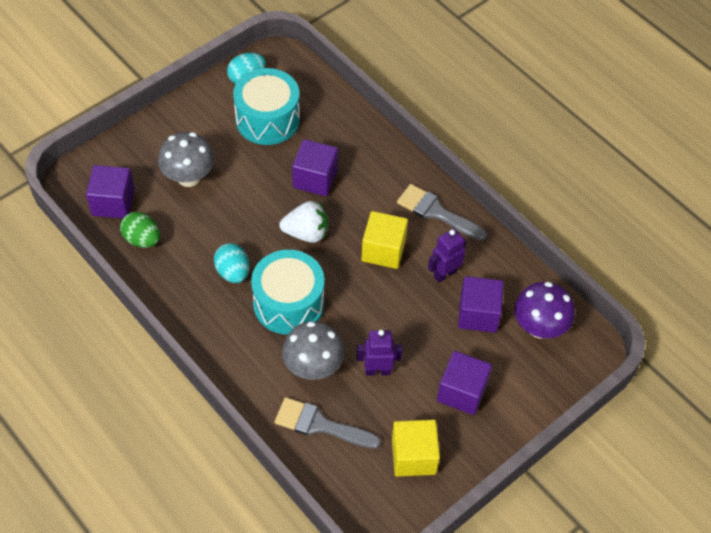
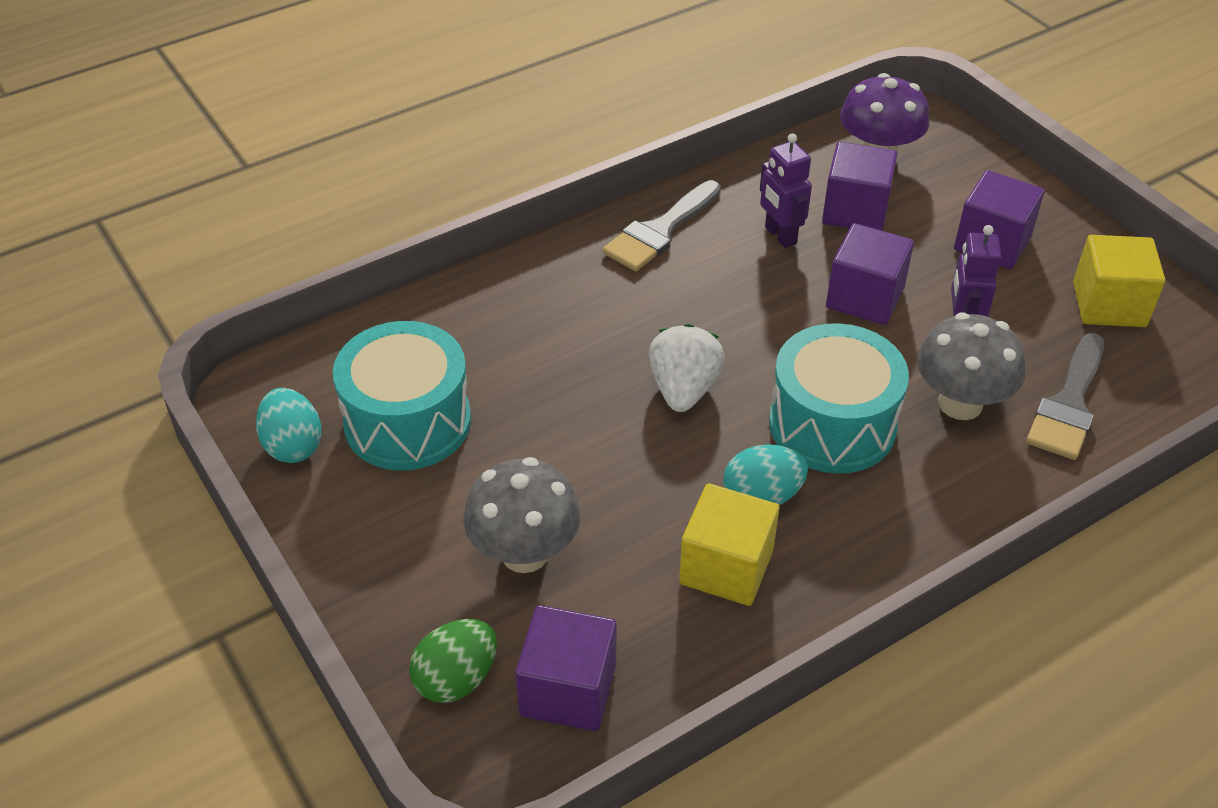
camera: 80 degrees left, 10 degrees down
(142, 239) = (671, 639): green egg -> green egg (456, 679)
(315, 178) = (564, 367): purple cube -> purple cube (865, 297)
(383, 250) = (729, 298): yellow cube -> yellow cube (726, 567)

